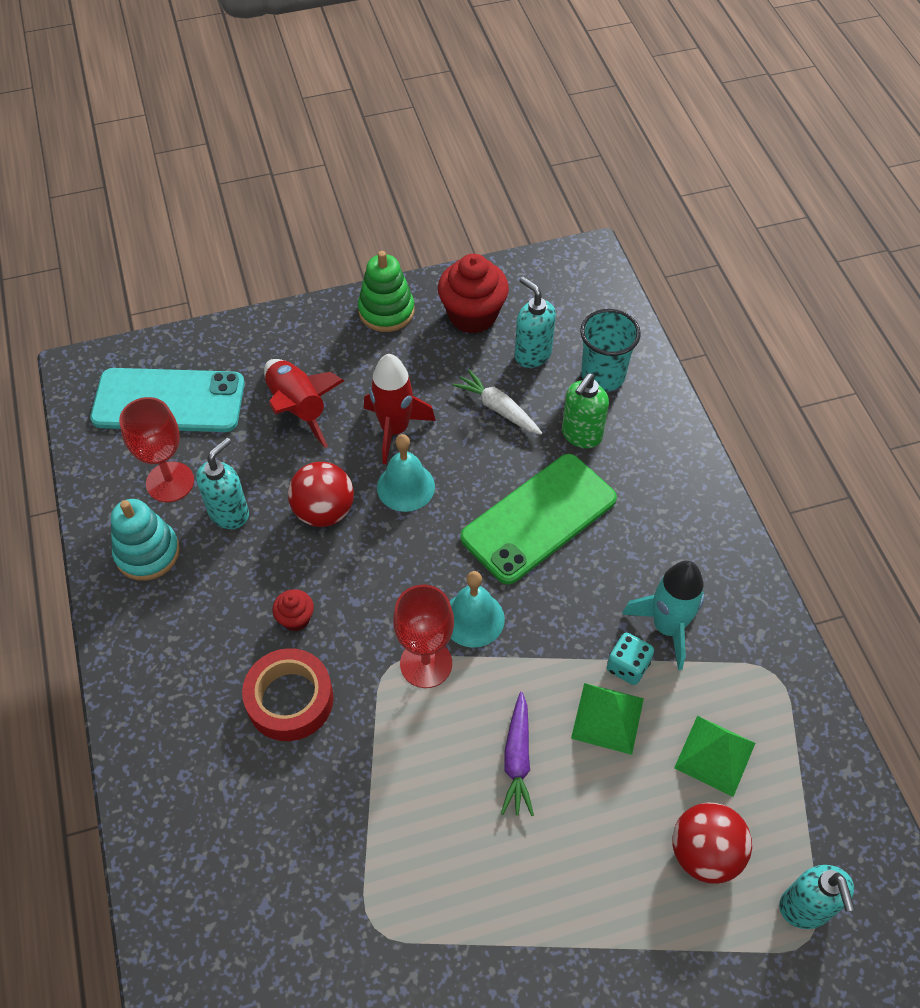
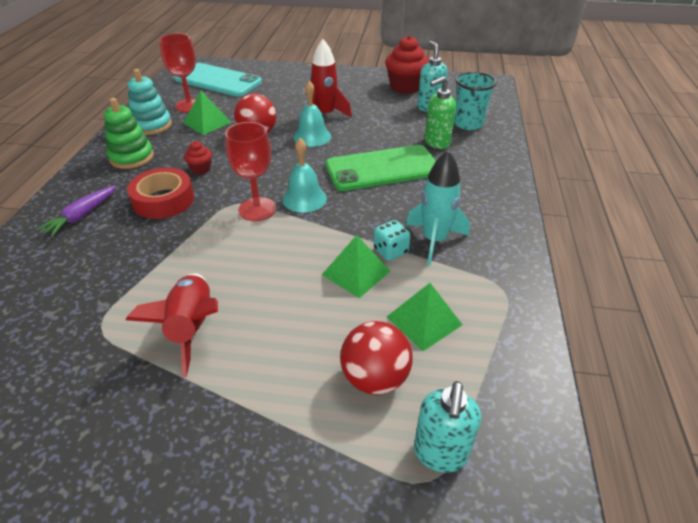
camera: 25 degrees right, 15 degrees down
(229, 513) = (207, 122): turquoise soap dispenser -> green pyramid
(298, 408) = (280, 97): red rocket -> red rocket (192, 327)
(386, 311) = (358, 76): green stacking toy -> green stacking toy (132, 157)
(498, 408) = (392, 121): white carrot -> none
(517, 759) = (275, 273): purple carrot -> purple carrot (82, 216)

